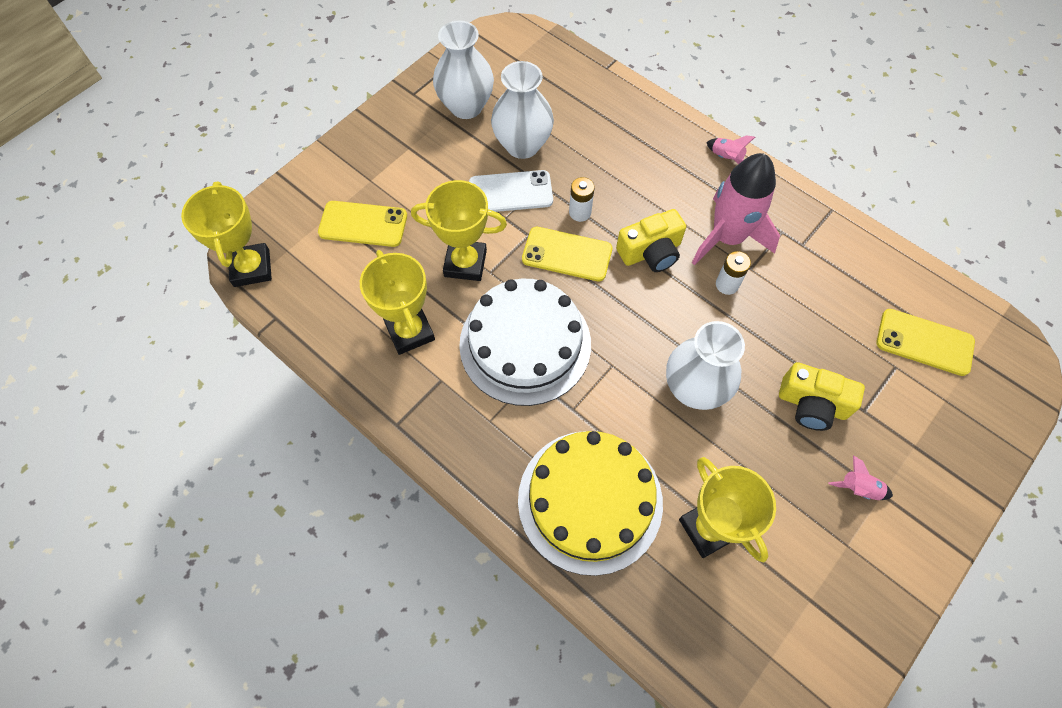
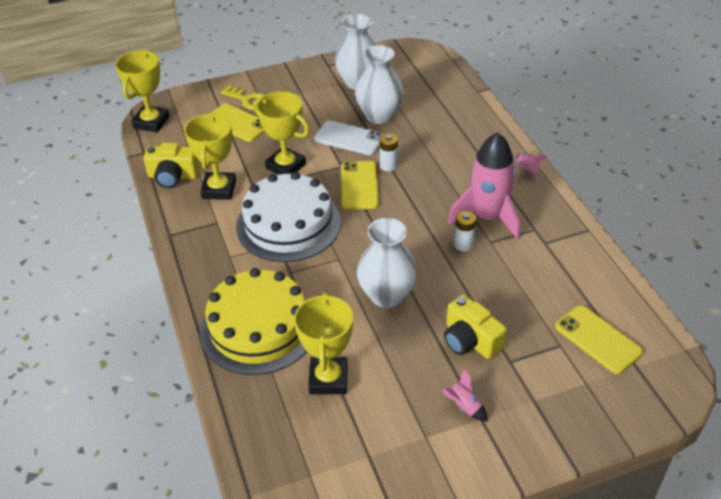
camera: 30 degrees right, 20 degrees down
(352, 184) = (248, 100): none -> yellow key
(567, 254) = (359, 185): yellow phone -> yellow phone turned 45 degrees clockwise
(651, 252) = (421, 205): yellow camera -> yellow camera (173, 176)

